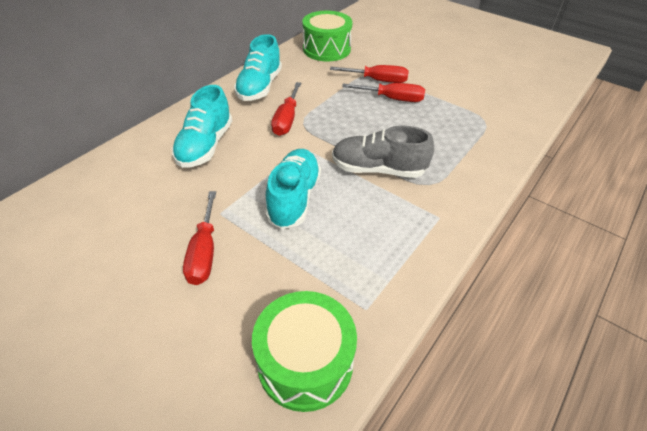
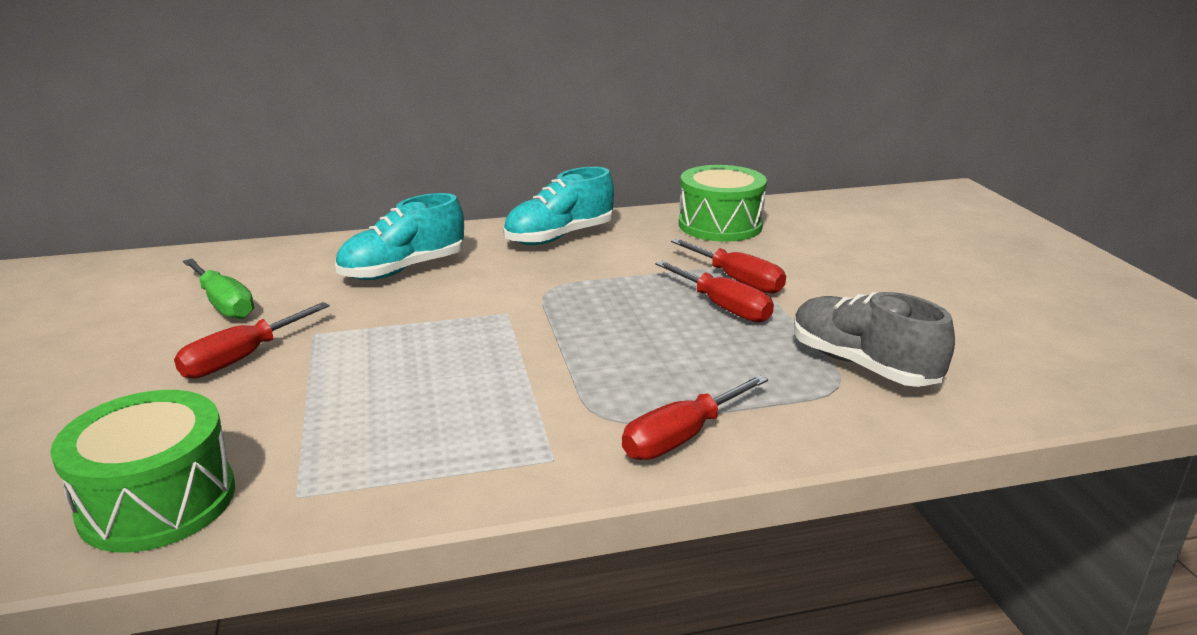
camera: 40 degrees right, 20 degrees down
(128, 223) = (224, 304): none -> green screwdriver
(286, 120) = (535, 279): red screwdriver -> red screwdriver (681, 437)
(294, 198) = (409, 354): turquoise shoe -> none
(378, 169) = (562, 372): grey shoe -> grey shoe (862, 365)

